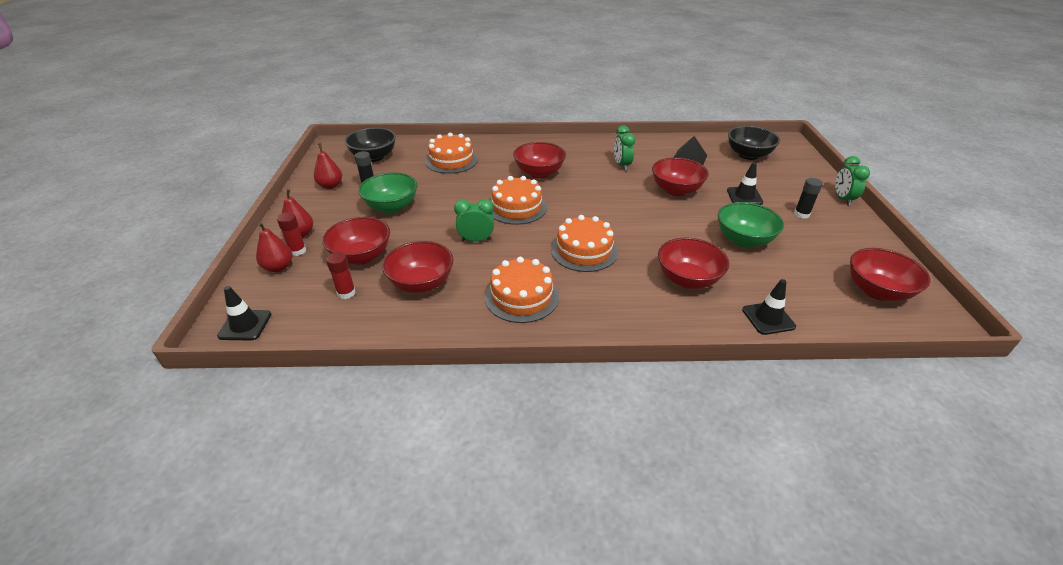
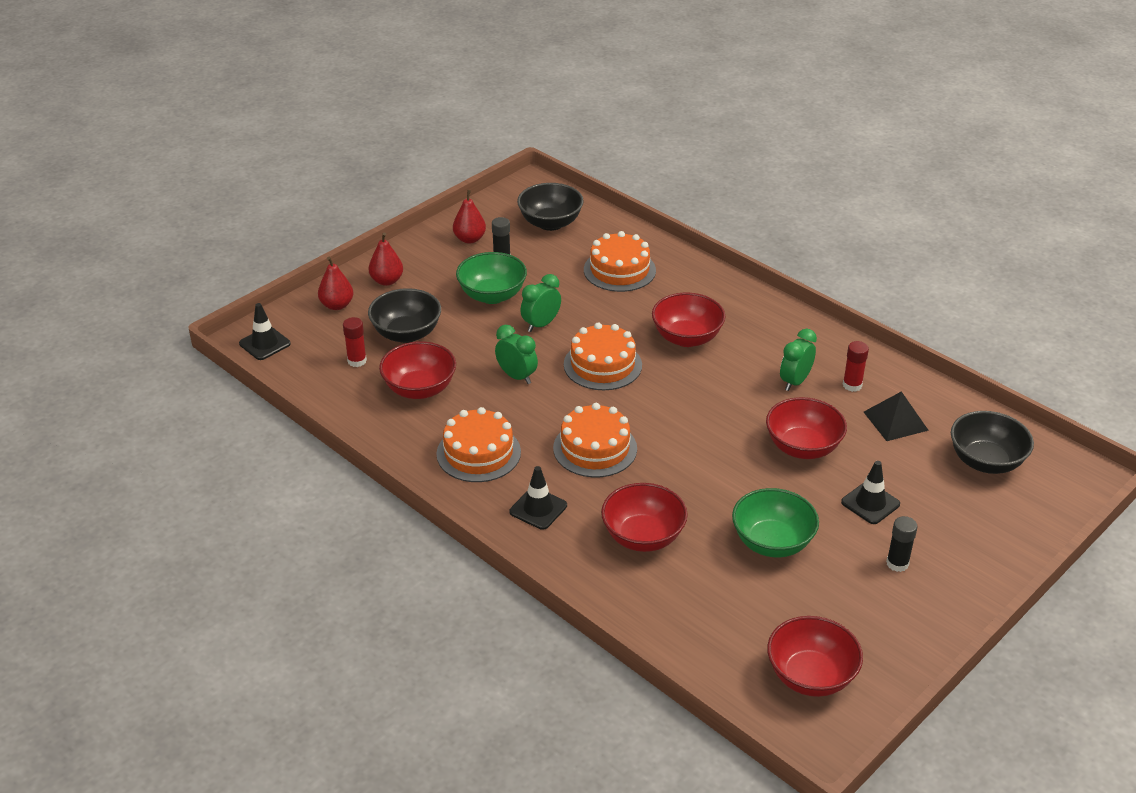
camera: 45 degrees right, 0 degrees up
(298, 251) = (366, 297): red glue stick -> red glue stick (852, 385)
(361, 256) = (406, 333): red bowl -> black bowl
(768, 318) = (653, 616): black traffic cone -> black traffic cone (538, 509)
(842, 199) = (990, 583): green clock -> green clock (541, 325)

